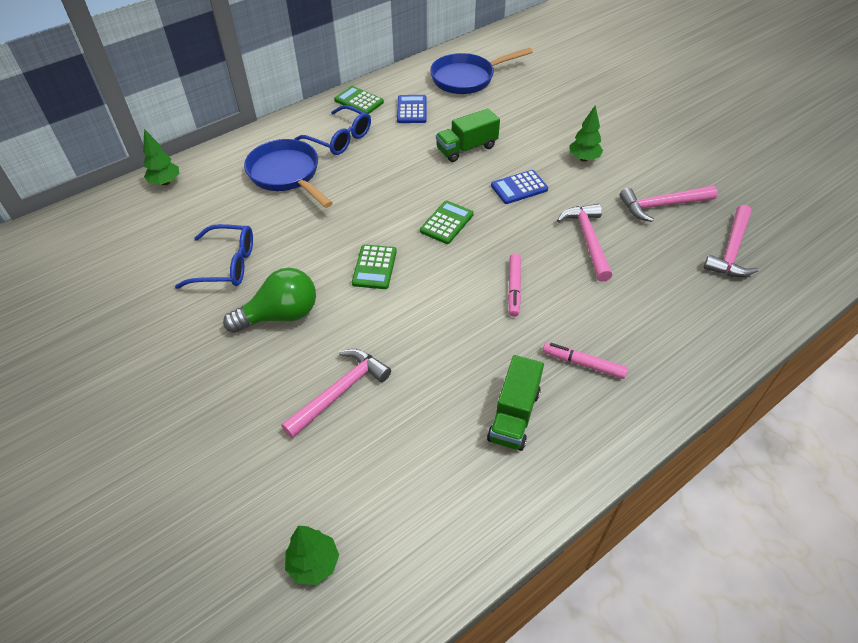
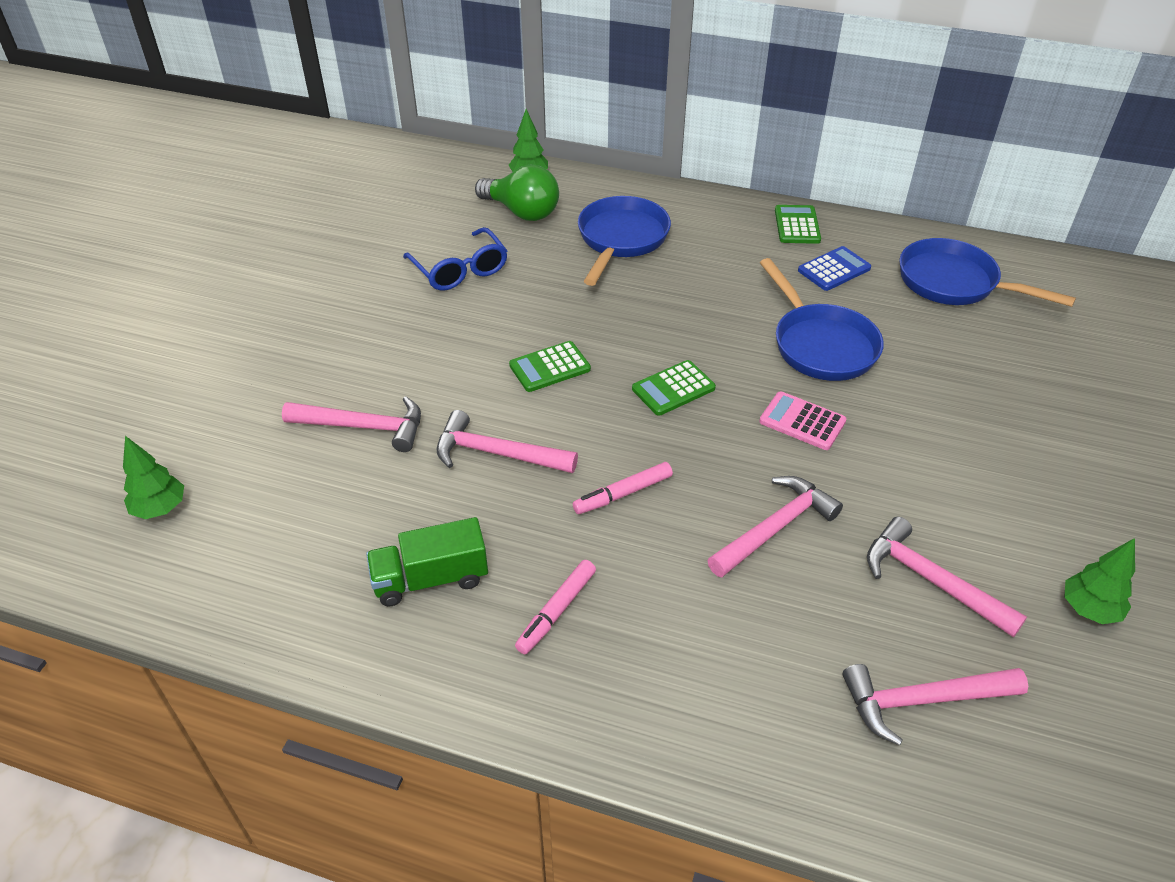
camera: 55 degrees right, 5 degrees down
(280, 315) = (427, 337): green light bulb -> green light bulb (522, 212)
(340, 139) = (718, 244): blue glasses -> none
(430, 331) = (496, 453): none -> pink hammer
(446, 223) = (673, 388): green calculator -> green calculator turned 150 degrees clockwise
(467, 148) = (820, 345): green truck -> blue pan
(519, 187) = (802, 421): blue calculator -> pink calculator
(583, 158) = (932, 458): green tree -> green tree (1089, 609)
(583, 364) = (556, 611): pink marker -> pink marker turned 135 degrees counterclockwise

